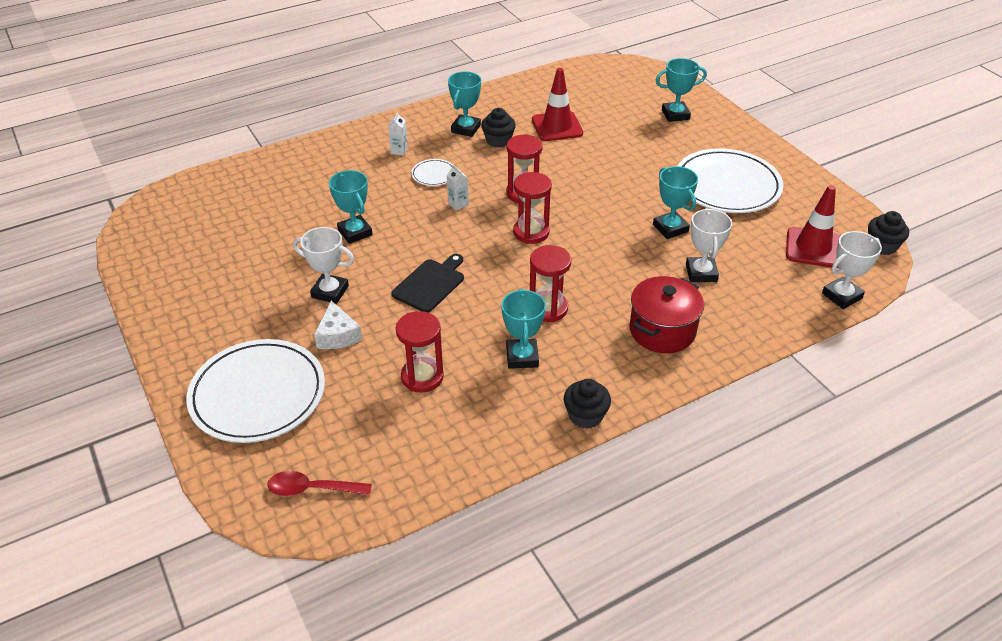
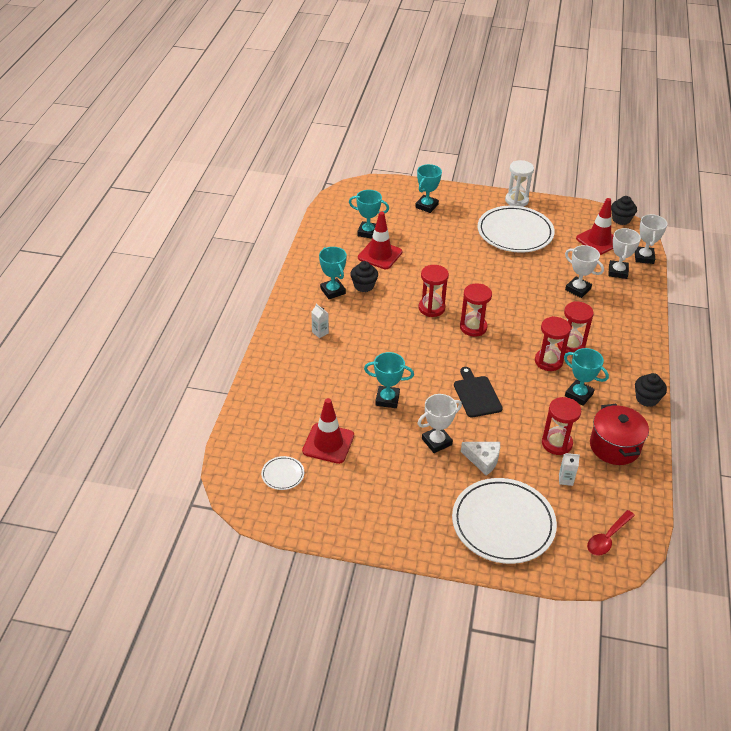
camera: 50 degrees left, 0 degrees up
(255, 229) = (328, 443): none -> red traffic cone
(434, 174) = (366, 332): white plate -> white plate (283, 474)
(458, 204) = (410, 340): white carton -> white carton (565, 479)
(596, 313) = (571, 346): none -> red hourglass
(662, 330) = (609, 332): red pot -> red pot (614, 446)
(670, 228) = (529, 275): turquoise trophy -> turquoise trophy (368, 232)
(780, 288) = (617, 272): none -> white trophy
(783, 161) = (516, 200): none -> white hourglass

